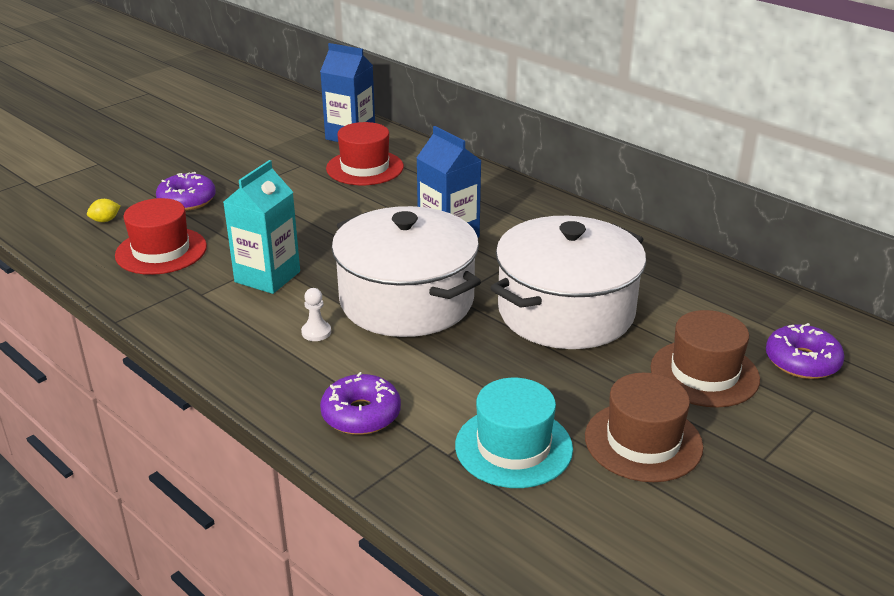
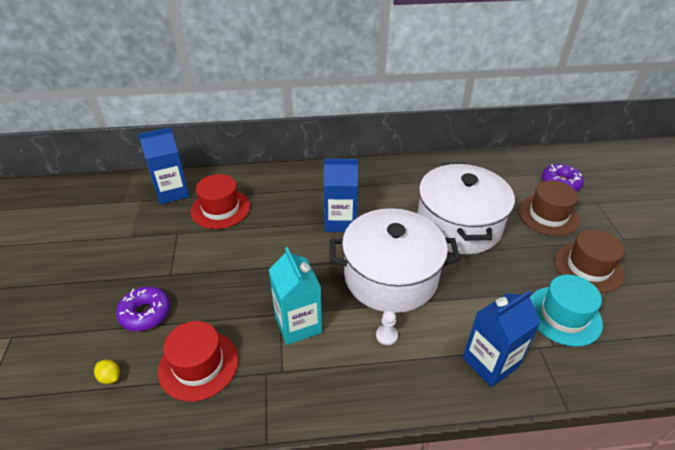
camera: 50 degrees left, 10 degrees up
(105, 220) = (110, 377): yellow lemon -> yellow lemon turned 60 degrees counterclockwise
(361, 414) = (490, 362): purple donut -> blue carton

